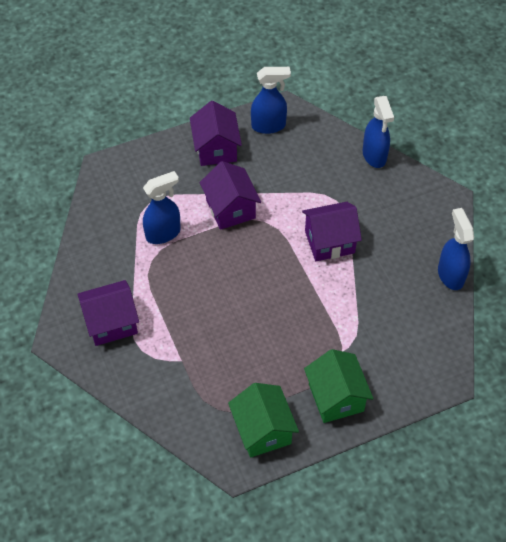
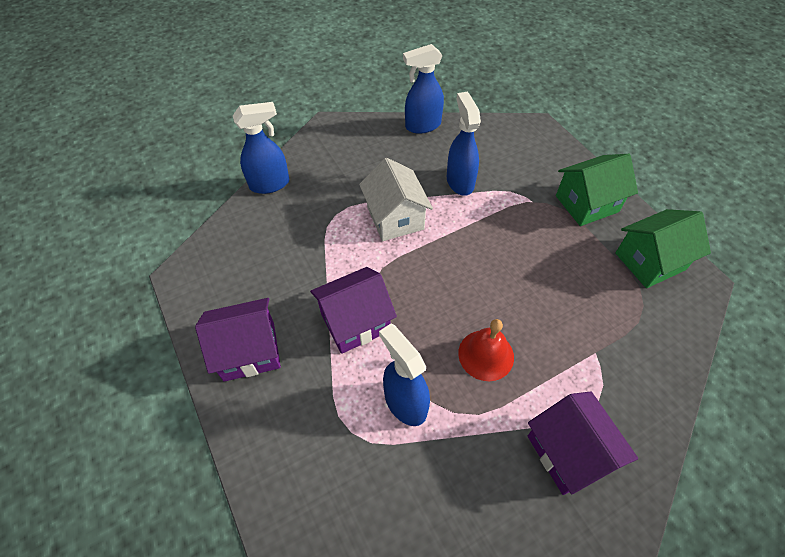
camera: 95 degrees left, 0 degrees up
(191, 287) = (486, 355): none -> red bell
(269, 126) = (212, 290): blue spray bottle -> blue spray bottle (460, 182)
(329, 242) = (395, 218): purple house -> white house

